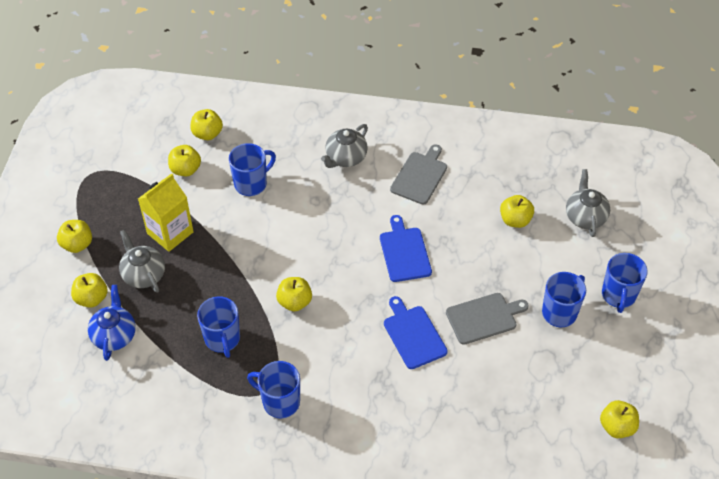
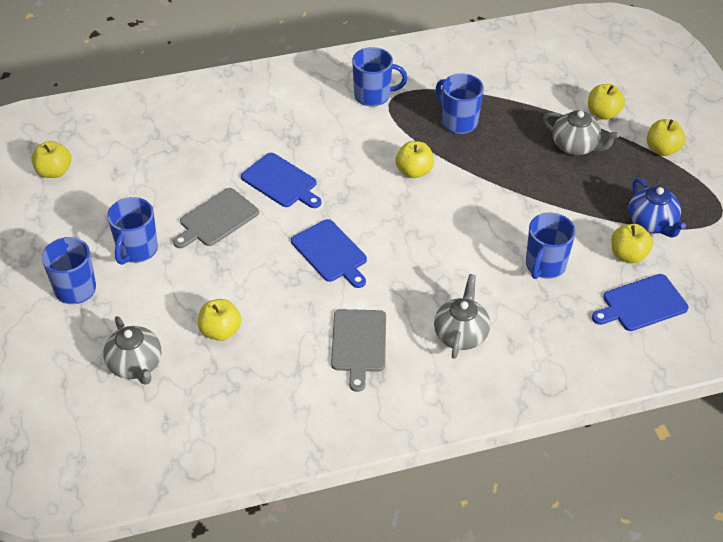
camera: 155 degrees right, 5 degrees down
(114, 335) = (555, 95): blue teapot -> blue teapot (652, 223)
(170, 233) = (585, 189): yellow carton -> none
(207, 134) = (641, 304): yellow apple -> blue cutting board

